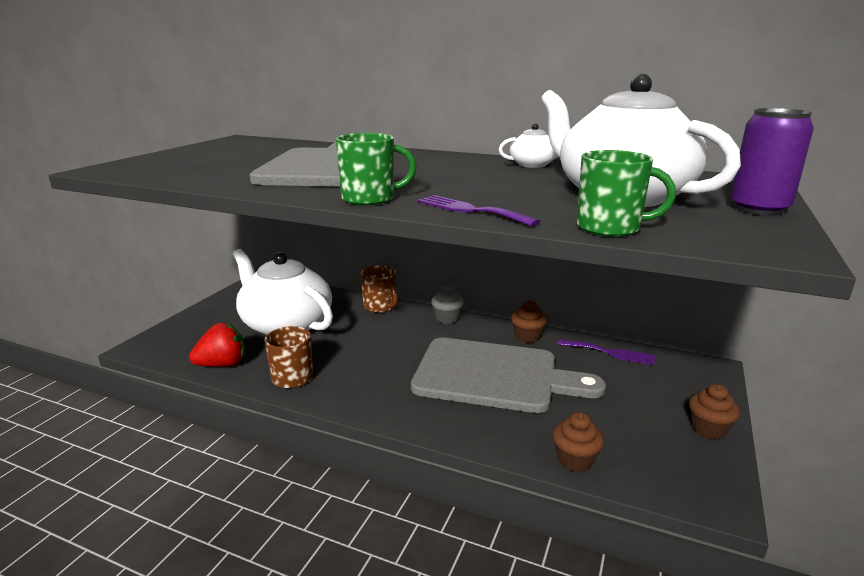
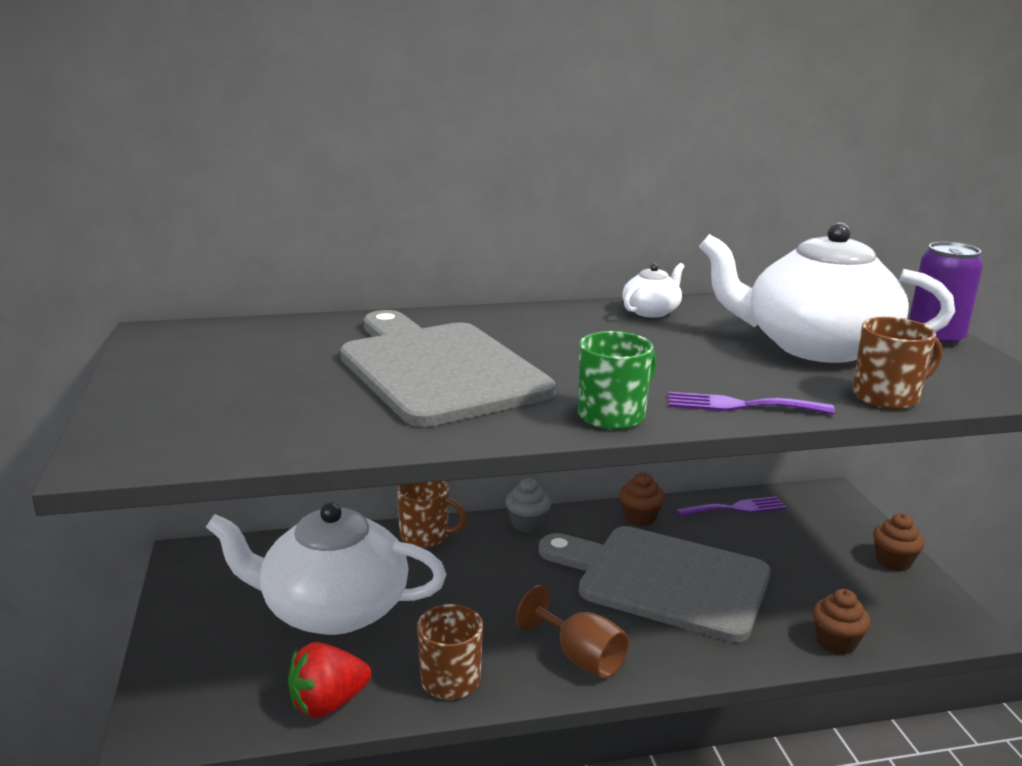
camera: 35 degrees left, 0 degrees up
(222, 364) = (328, 703): red strawberry -> red strawberry turned 150 degrees counterclockwise
(378, 395) = (580, 657): none -> brown goblet
(494, 375) = (664, 580): grey cutting board -> grey cutting board turned 135 degrees counterclockwise
(610, 228) = (887, 397): green mug -> brown mug

